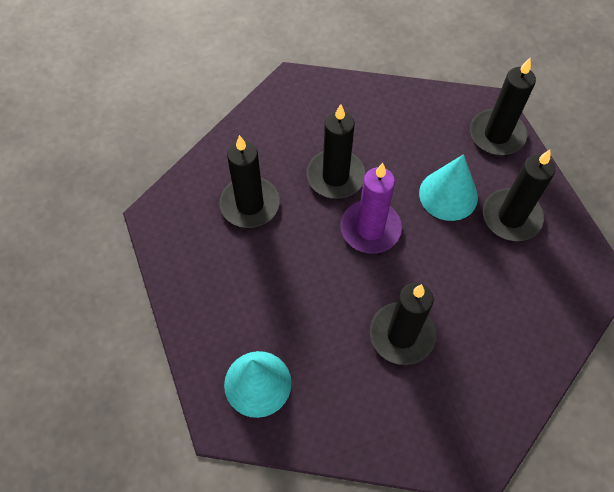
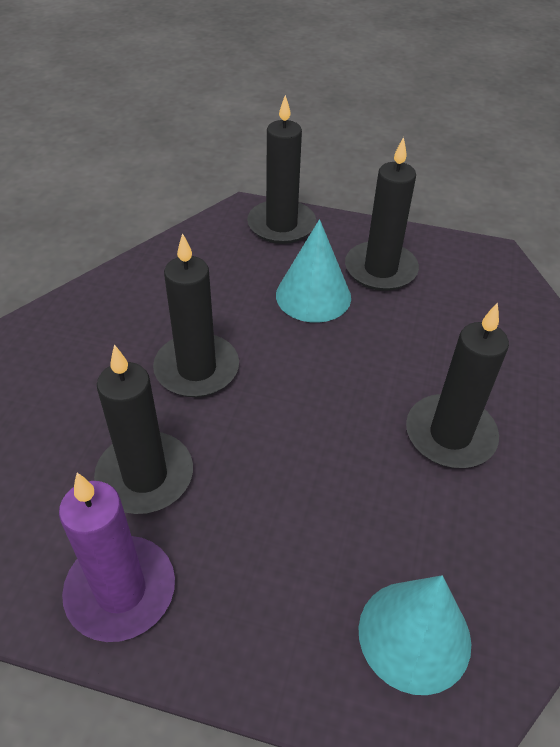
camera: 55 degrees left, 15 degrees down
(370, 229) = (294, 380): purple candle -> purple candle (121, 591)

